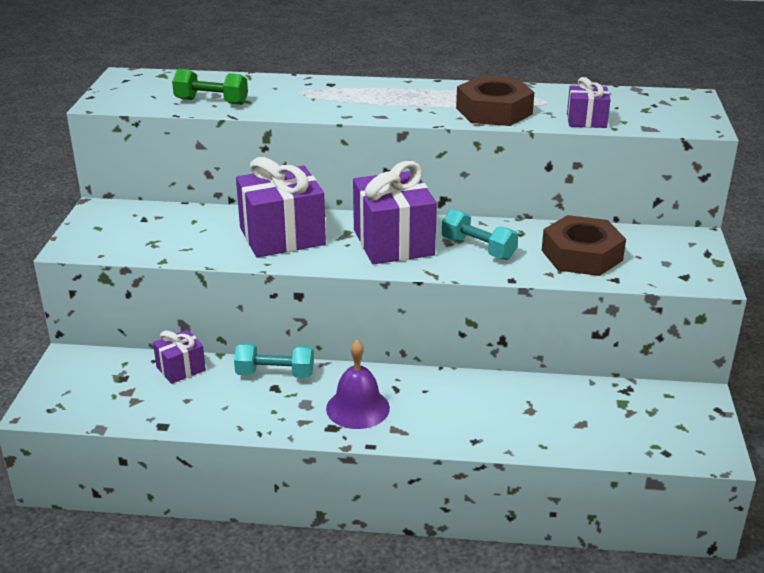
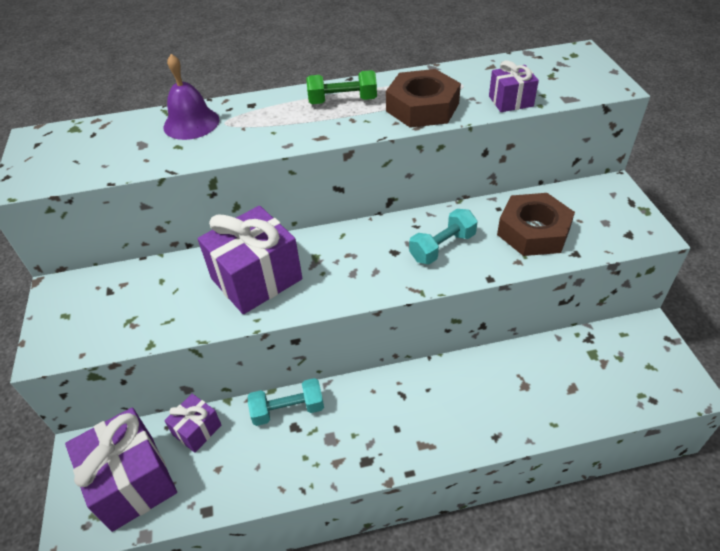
camera: 15 degrees left, 15 degrees up
(211, 101) = (141, 155): green dumbbell -> green dumbbell (342, 101)
(358, 408) = (379, 429): purple bell -> purple bell (191, 123)
(393, 242) = (363, 259): purple gift -> purple gift (132, 481)
(478, 248) = (442, 247): turquoise dumbbell -> turquoise dumbbell turned 60 degrees counterclockwise

